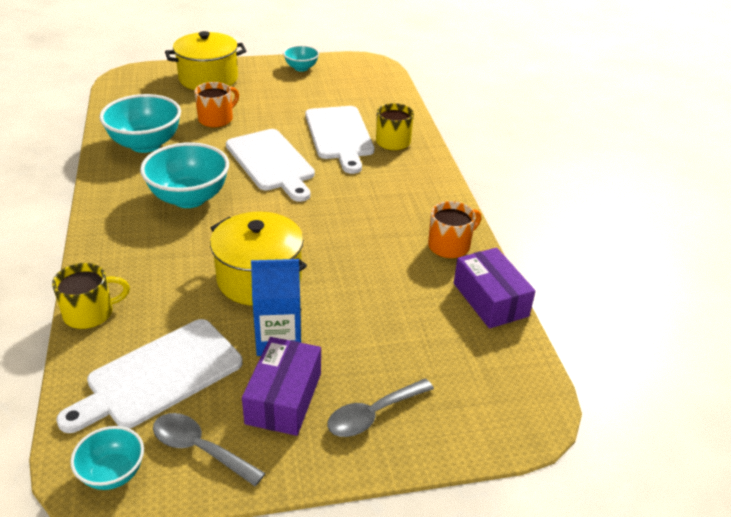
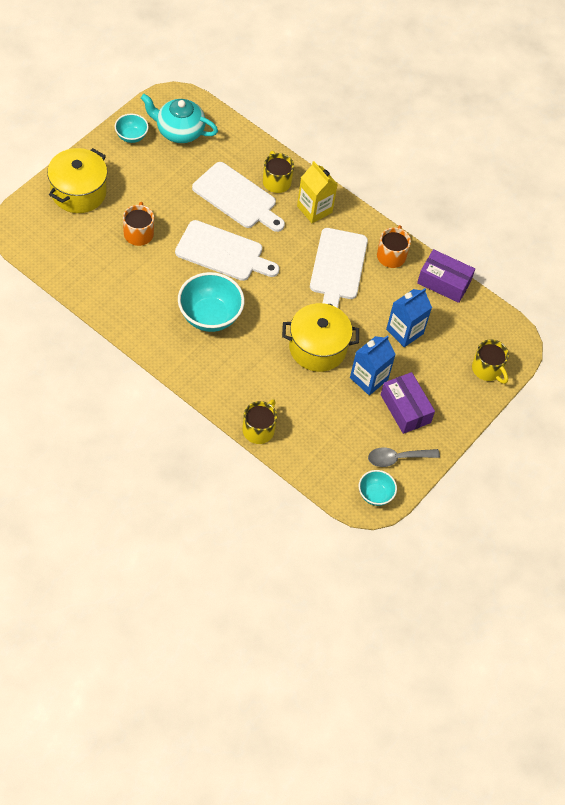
camera: 45 degrees left, 20 degrees up
(145, 144) = (123, 289): turquoise bowl -> none
(159, 376) = (337, 438): white cutting board -> white cutting board (338, 267)
(346, 80) = (179, 131): none -> turquoise teapot
(373, 415) = (451, 389): grey spoon -> none
(382, 319) = (404, 331): none -> blue carton
(407, 174) = (314, 209): none -> yellow carton
(452, 422) = (487, 369): none -> yellow mug

